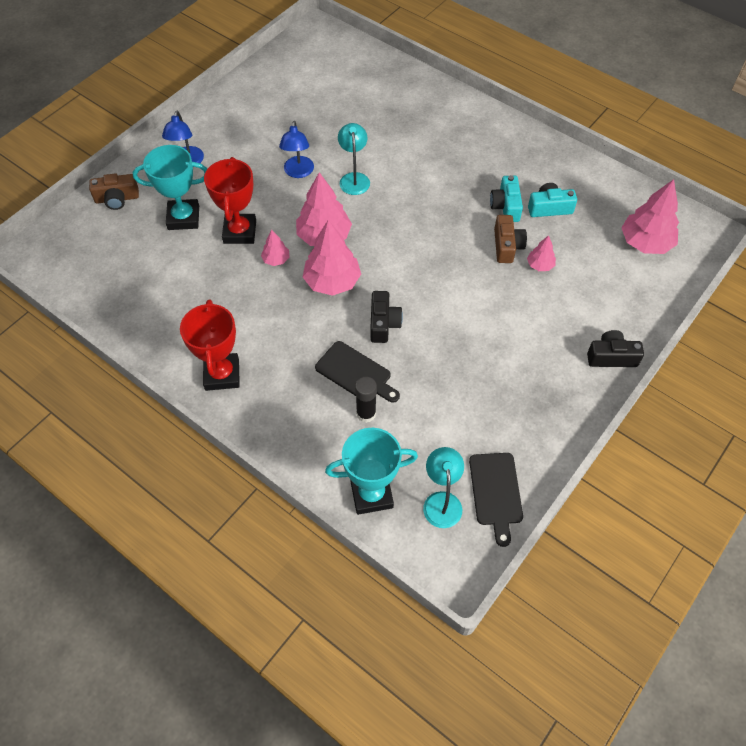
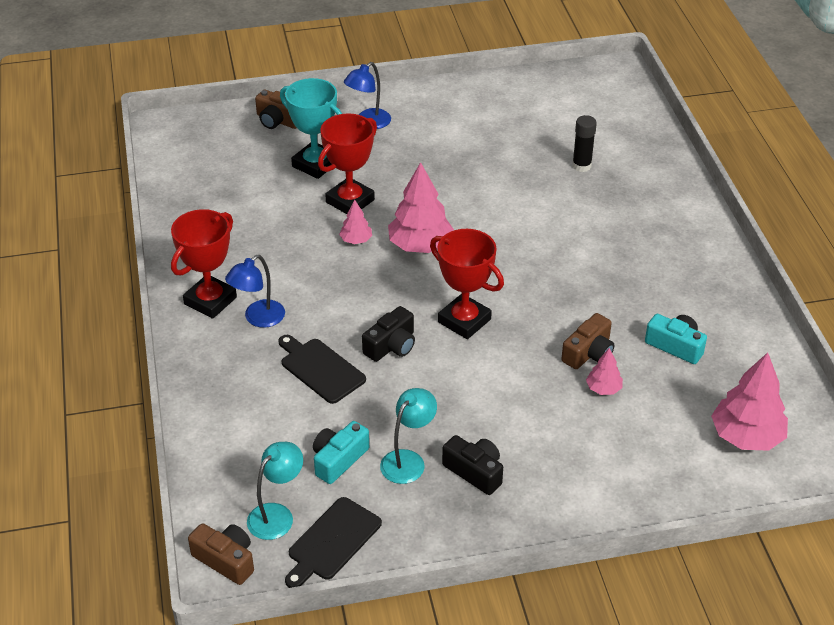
camera: 40 degrees right, 15 degrees down
(298, 172) = (457, 181): blue lamp -> blue lamp (258, 318)
(332, 282) = (384, 286): pink tree -> none
(354, 178) = (504, 214): turquoise lamp -> turquoise lamp (408, 460)
(355, 373) = (320, 369): black cutting board -> black cutting board turned 150 degrees clockwise
(366, 413) = (292, 405): black glue stick -> black glue stick (581, 166)
(371, 494) = (225, 468): turquoise trophy -> none
(410, 273) = (464, 321): none -> red trophy
(445, 560) = (226, 560): none -> brown camera
(506, 206) = (630, 319): turquoise camera -> turquoise camera (338, 460)
(611, 357) = (581, 510): black camera -> black camera (475, 472)

